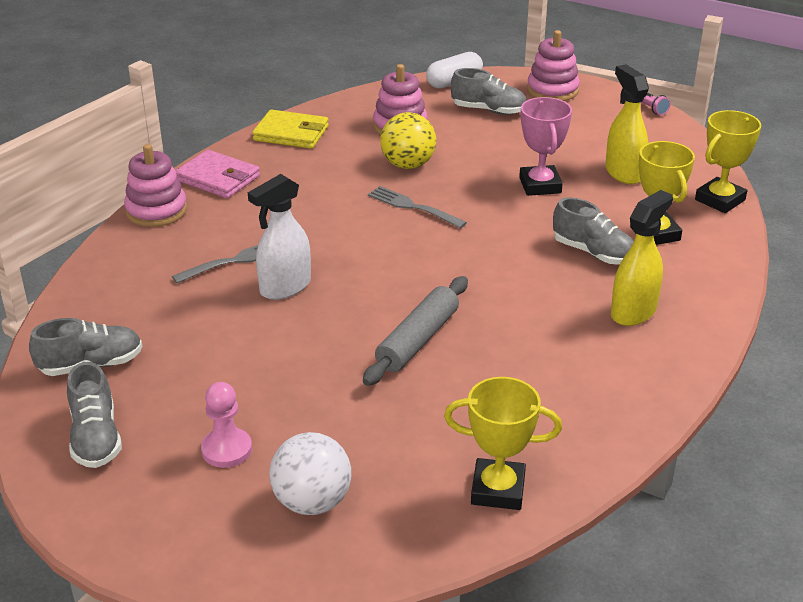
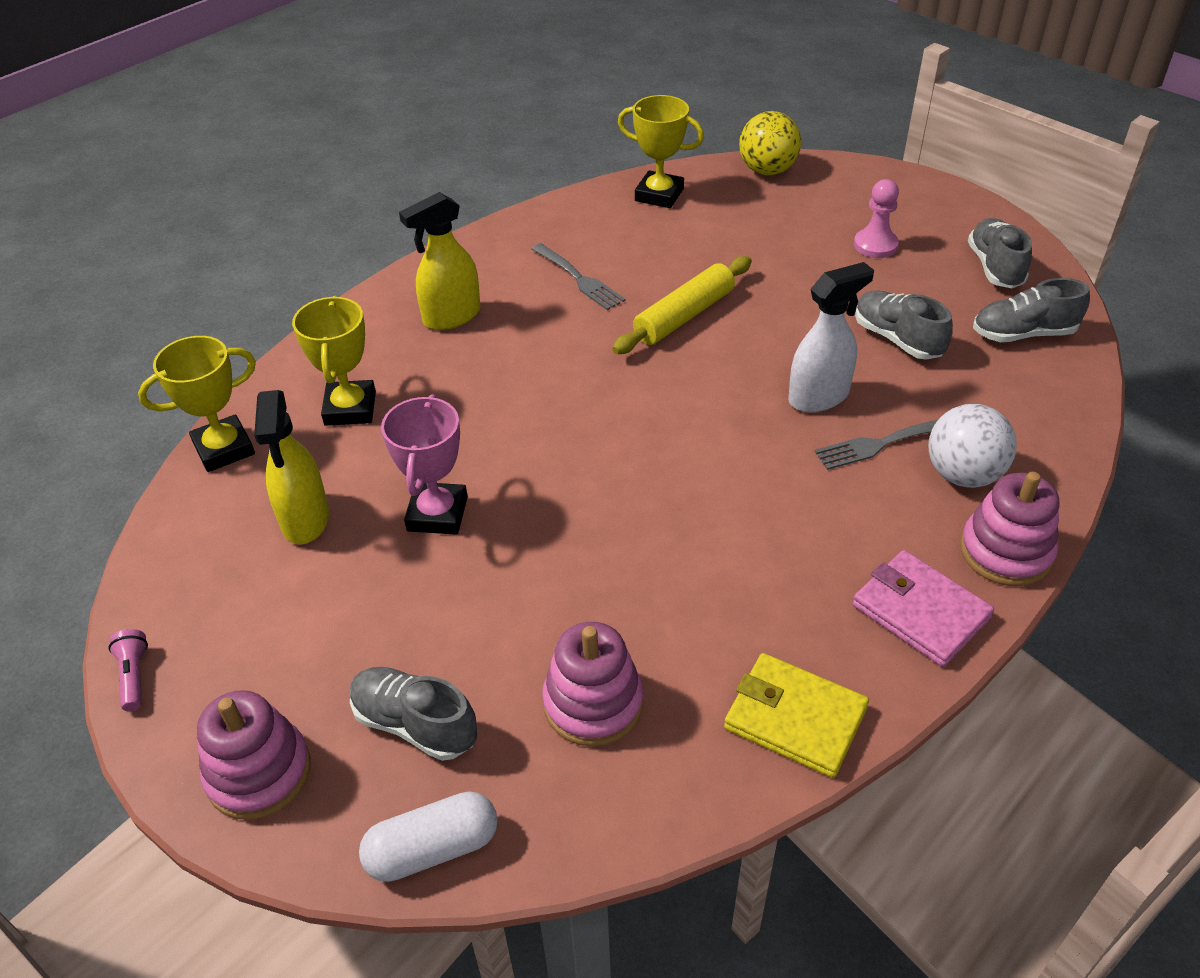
camera: 165 degrees left, 10 degrees up
(312, 502) = (805, 203): white ball -> white ball (963, 475)
(408, 165) = (611, 592): yellow ball -> yellow ball (767, 171)
(413, 207) = (631, 500): grey fork -> grey fork (578, 278)
(418, 340) = (684, 316): grey rolling pin -> yellow rolling pin
(593, 253) = (442, 392): grey shoe -> grey shoe (897, 339)

